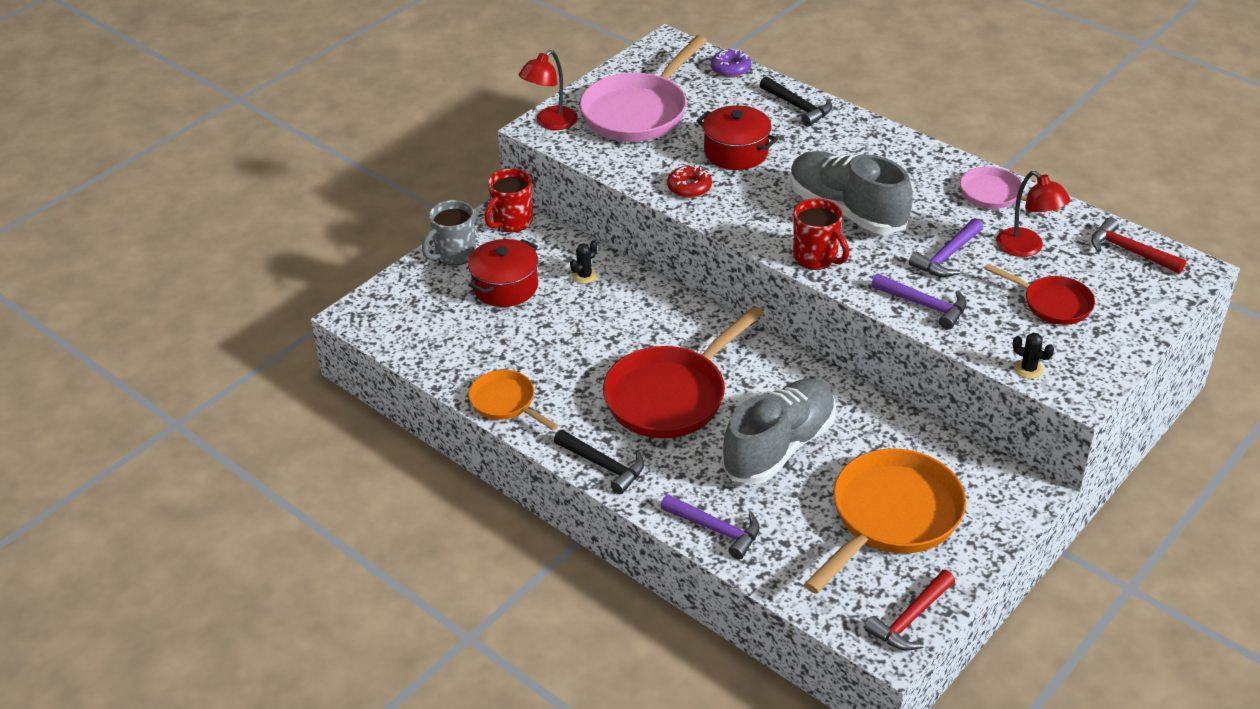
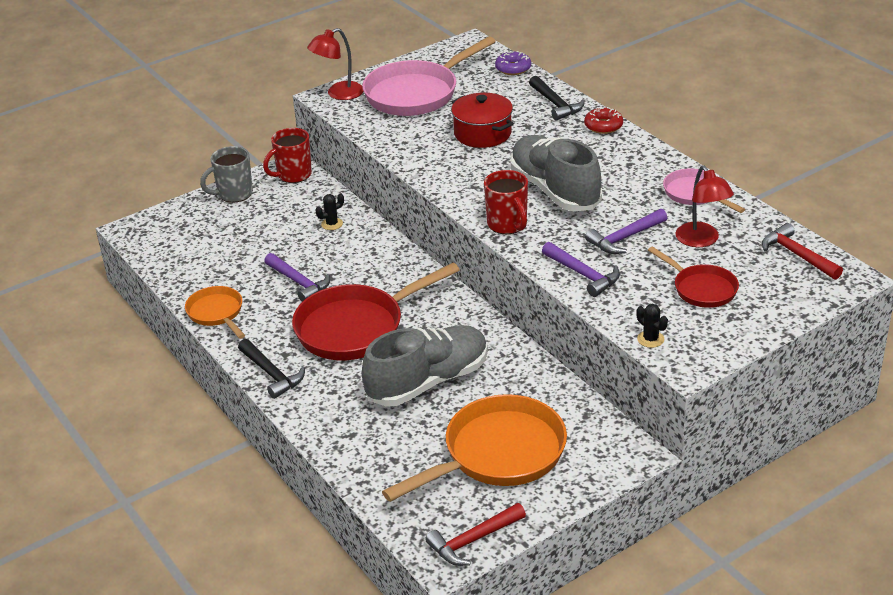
camera: 15 degrees right, 5 degrees down
(505, 287) = (262, 224): red pot -> none
(689, 187) = (428, 156): red donut -> red donut (603, 126)
(715, 529) = (340, 439): purple hammer -> purple hammer (299, 282)

